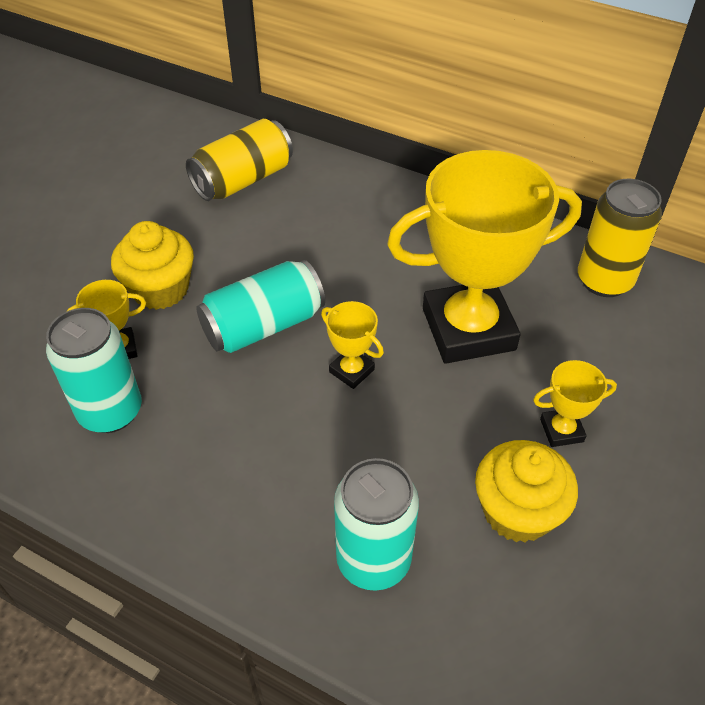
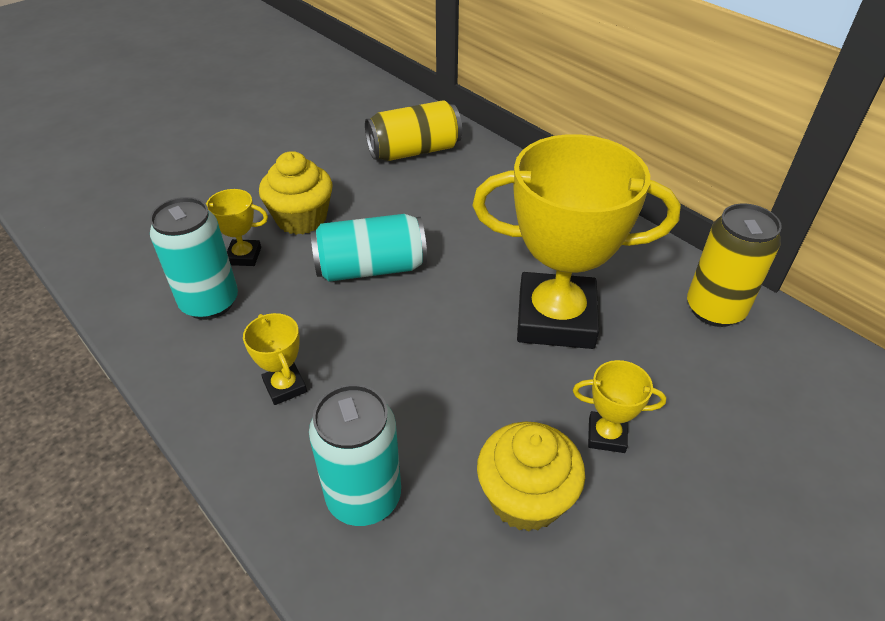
camera: 20 degrees right, 5 degrees down
(351, 371) = (428, 325): yellow trophy -> yellow trophy (285, 387)

